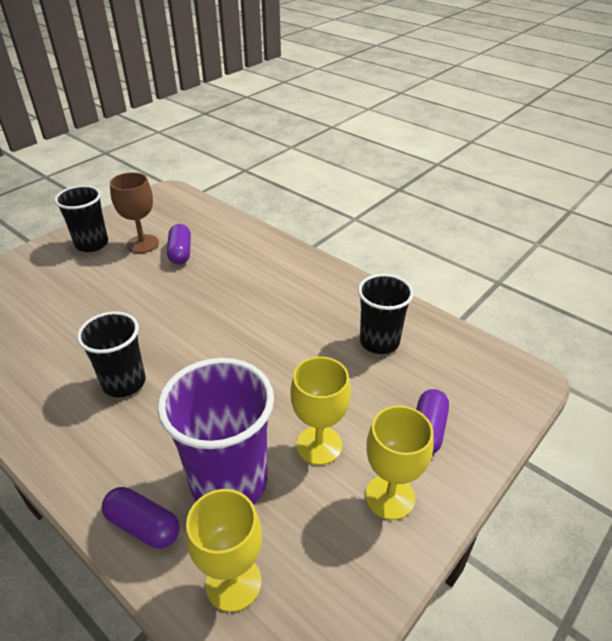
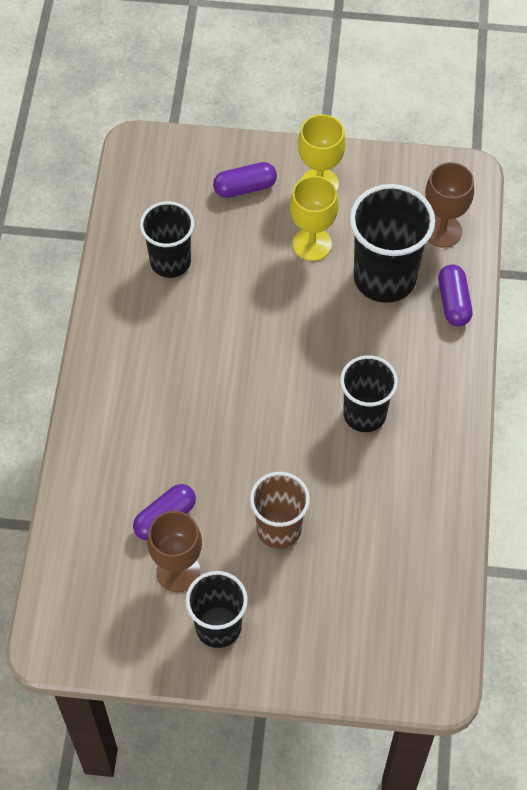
camera: 125 degrees left, 20 degrees up
(108, 293) = (279, 529): none -> brown cup
(229, 482) = (384, 278): purple cup -> black cup
(233, 583) = (442, 231): yellow goblet -> brown goblet

